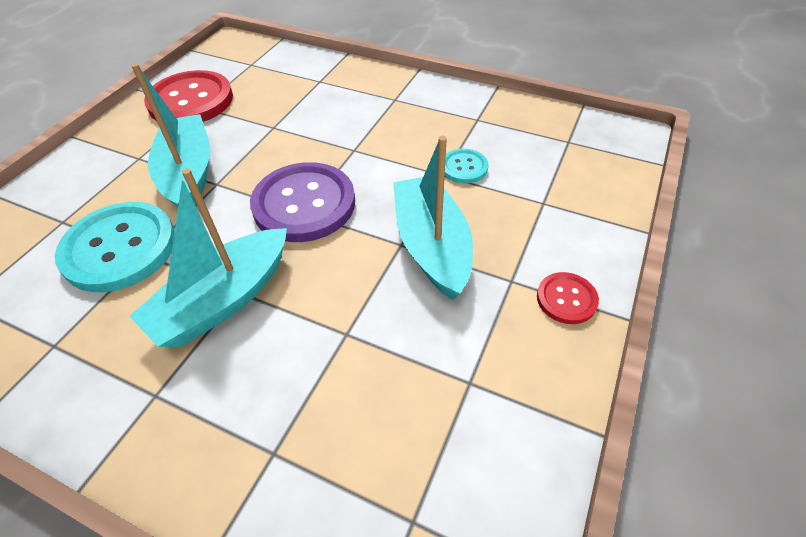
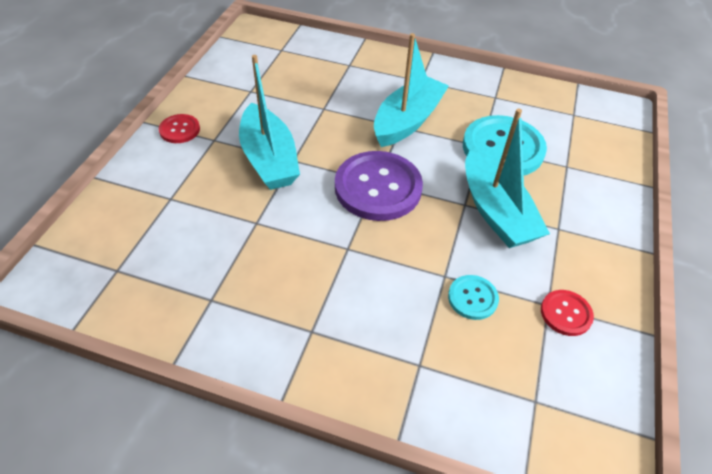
camera: 170 degrees right, 0 degrees up
(191, 101) = (566, 313): red button -> red button, size x0.49
(464, 167) = (235, 231): turquoise button -> turquoise button (472, 298)

